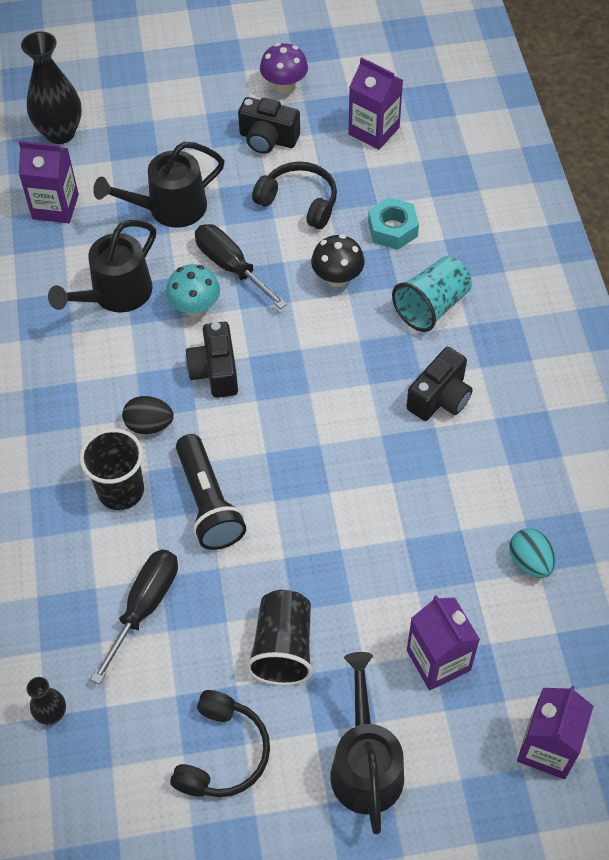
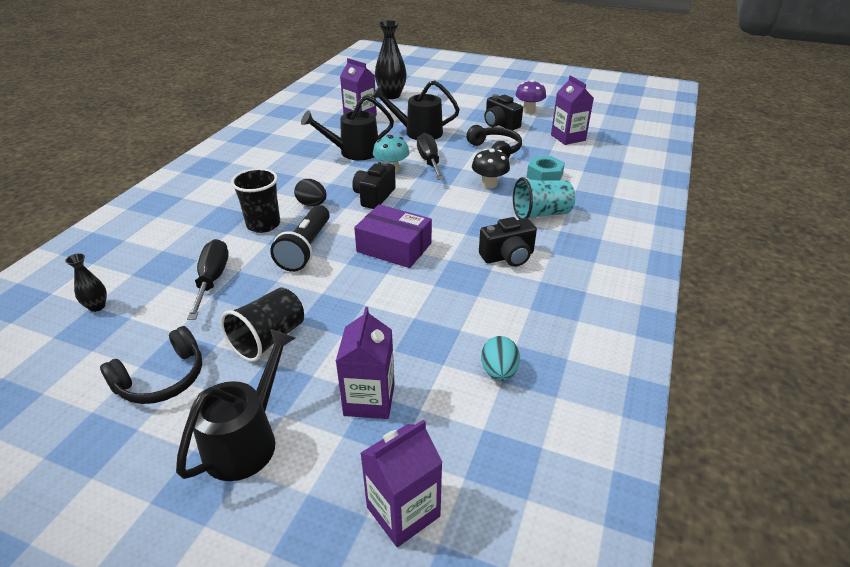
camera: 30 degrees right, 20 degrees down
(145, 606) = (212, 280): black screwdriver -> black screwdriver turned 60 degrees counterclockwise
(307, 447) = (394, 247): none -> purple box

